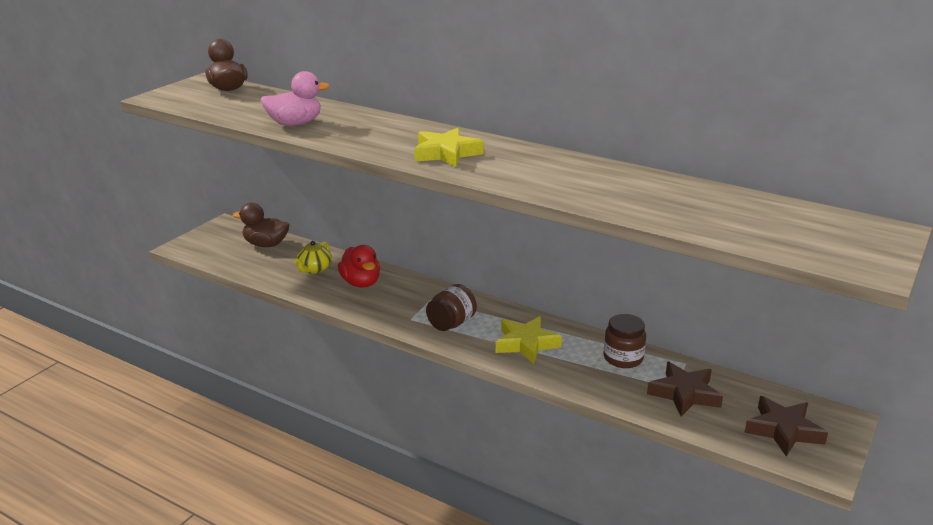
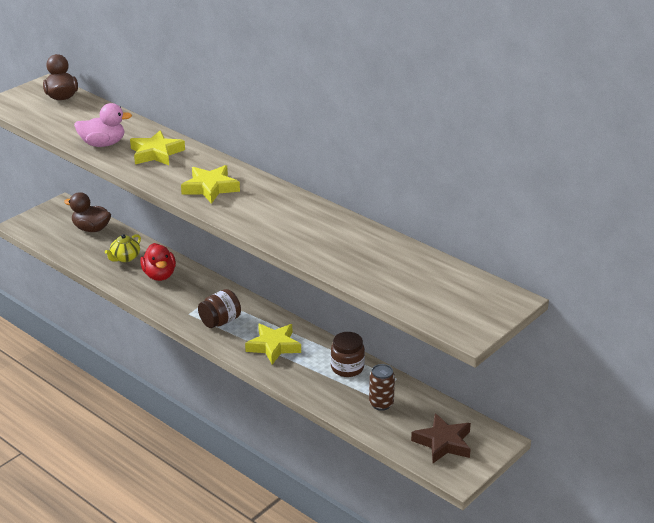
camera: 10 degrees right, 5 degrees up
(363, 128) = (156, 153): none -> yellow star
(684, 394) = (381, 404): brown star -> brown can

